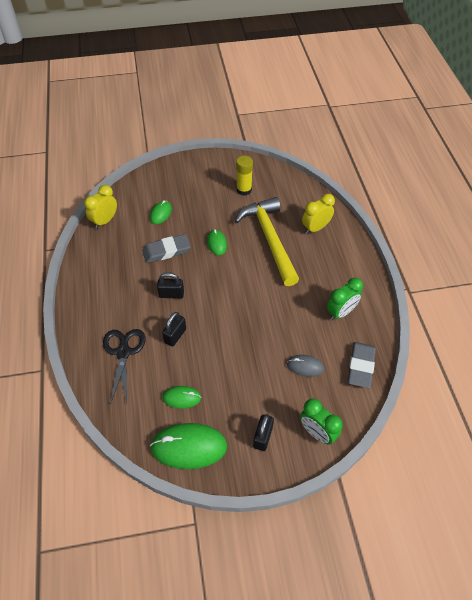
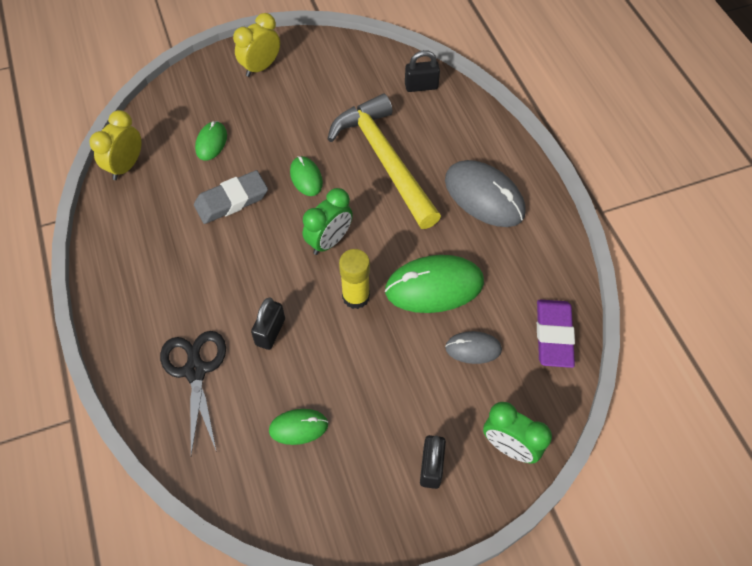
camera: 10 degrees left, 5 degrees up
(171, 294) = (252, 267): black padlock -> black padlock (421, 86)
(189, 447) = (324, 502): green mouse -> green mouse (434, 286)
(244, 190) = (331, 88): yellow glue stick -> yellow glue stick (356, 296)
(315, 228) = (449, 133): yellow clock -> yellow clock (261, 67)
(331, 271) = (484, 196): none -> grey mouse
(341, 312) = (510, 258): green clock -> green clock (329, 241)
(360, 366) = (553, 335): grey eraser -> purple eraser

